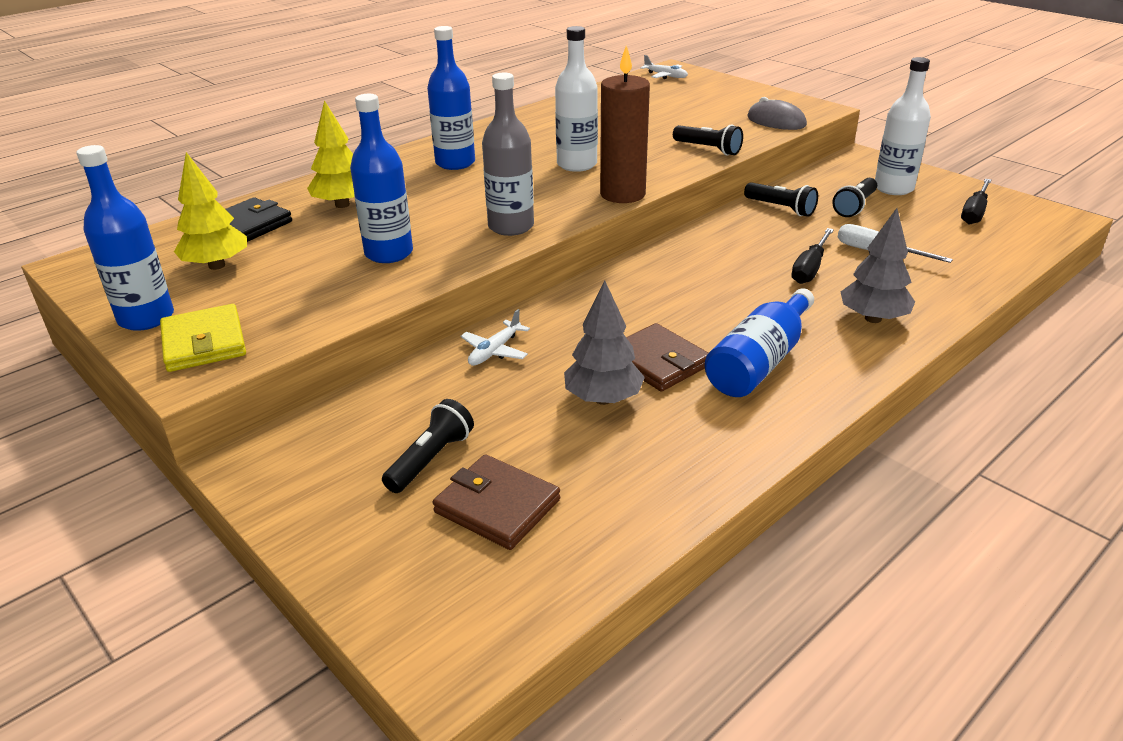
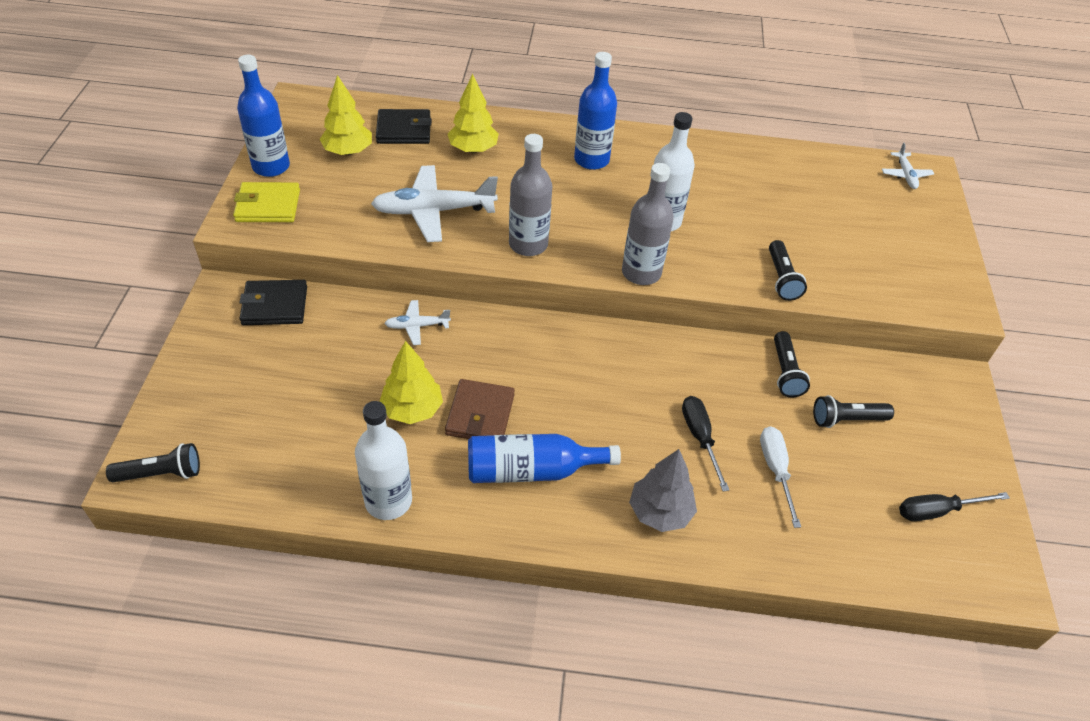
camera: 45 degrees right, 15 degrees up
(204, 343) = (268, 206): yellow wallet -> yellow wallet turned 60 degrees clockwise
(327, 431) = (274, 305): none -> black wallet
(389, 253) = (434, 211): blue bottle -> white plane
(430, 459) = (286, 366): black flashlight -> black flashlight (161, 473)
(497, 506) = (269, 421): brown wallet -> none
(603, 399) = (412, 409): grey tree -> yellow tree
(622, 194) = (641, 273): brown candle -> grey bottle
(776, 121) = (896, 292): grey mouse -> none
(810, 268) = (700, 438): black screwdriver -> black screwdriver turned 90 degrees clockwise
(893, 188) = (918, 431): white bottle -> white bottle (388, 501)

